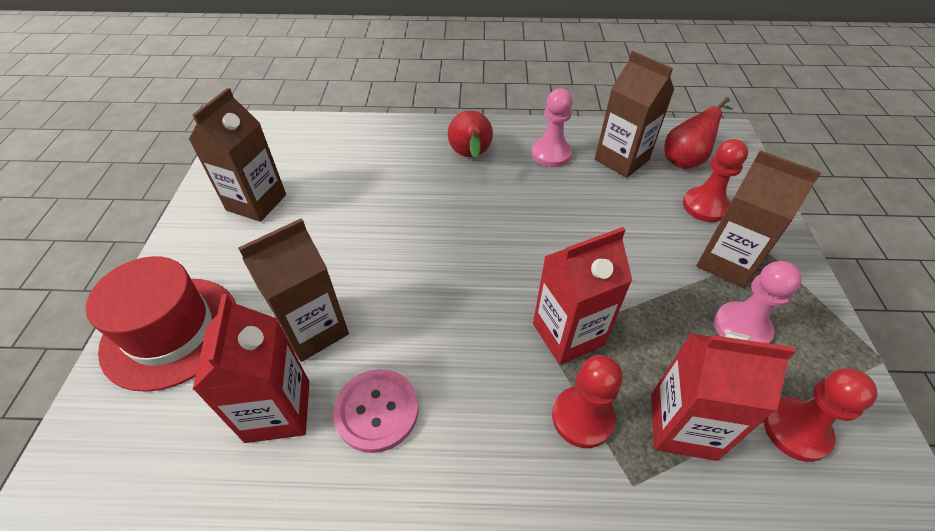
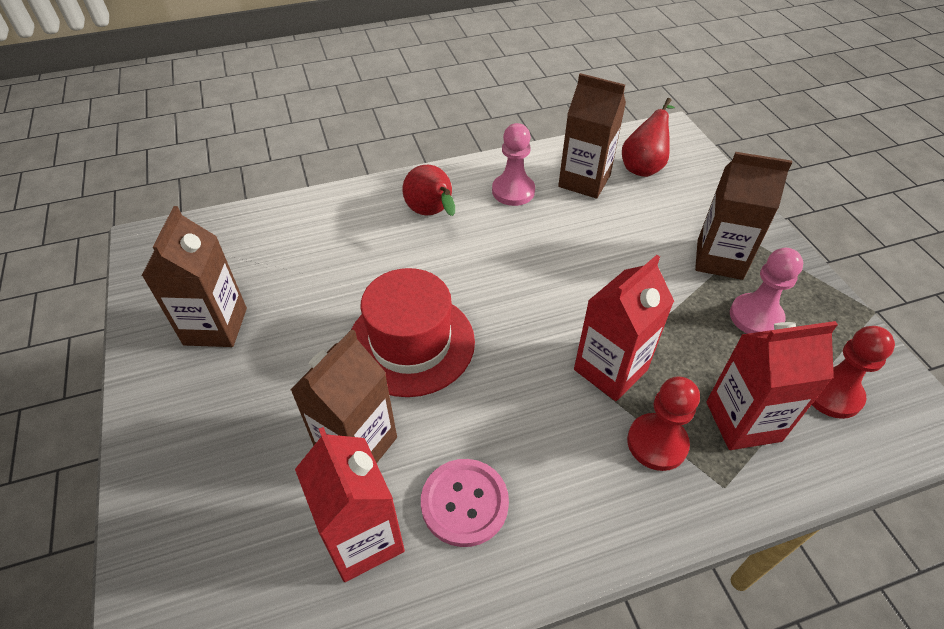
camera: 20 degrees left, 0 degrees up
(171, 331) = (195, 498): red hat -> red hat (411, 343)
(705, 206) = (679, 209): red pawn -> none

